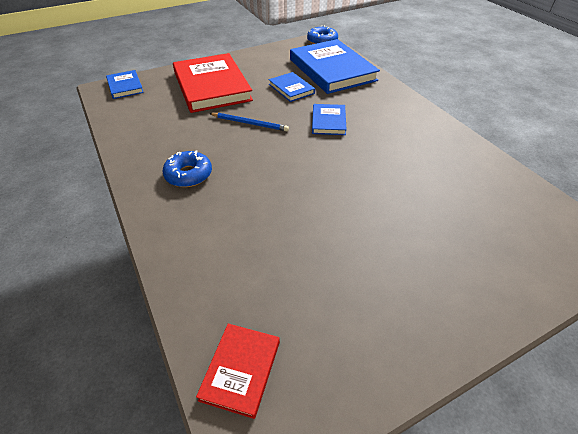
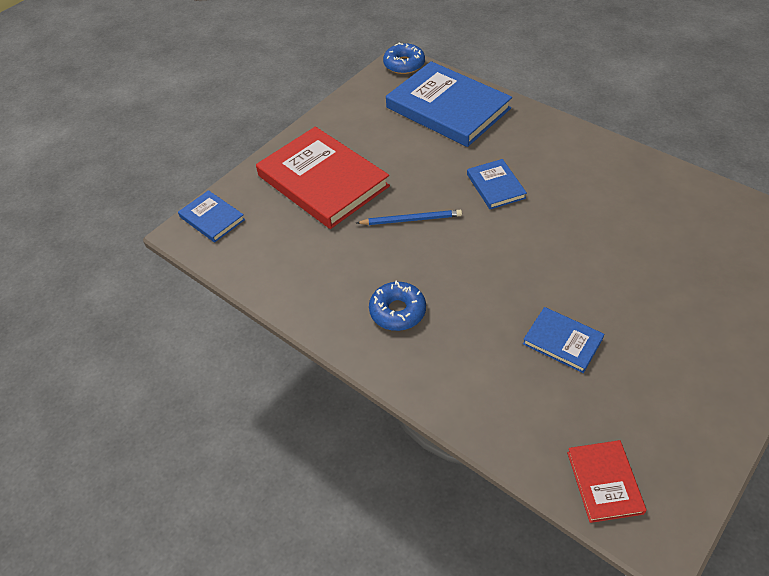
camera: 20 degrees left, 5 degrees up
(291, 89) = (421, 153): blue book -> blue book (562, 341)

